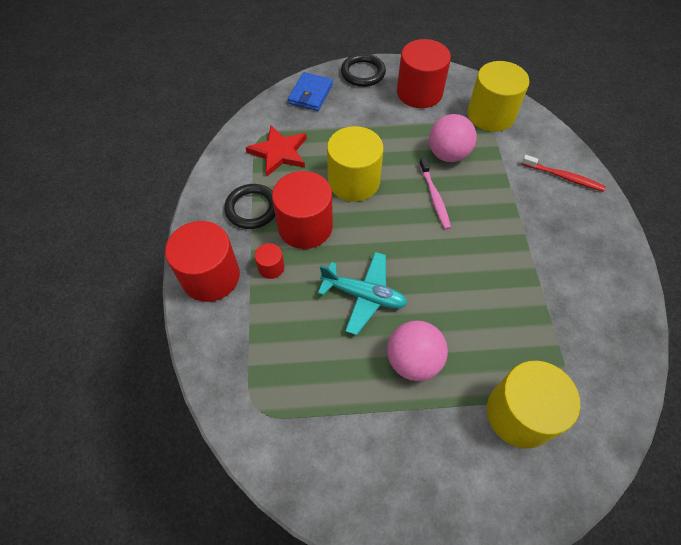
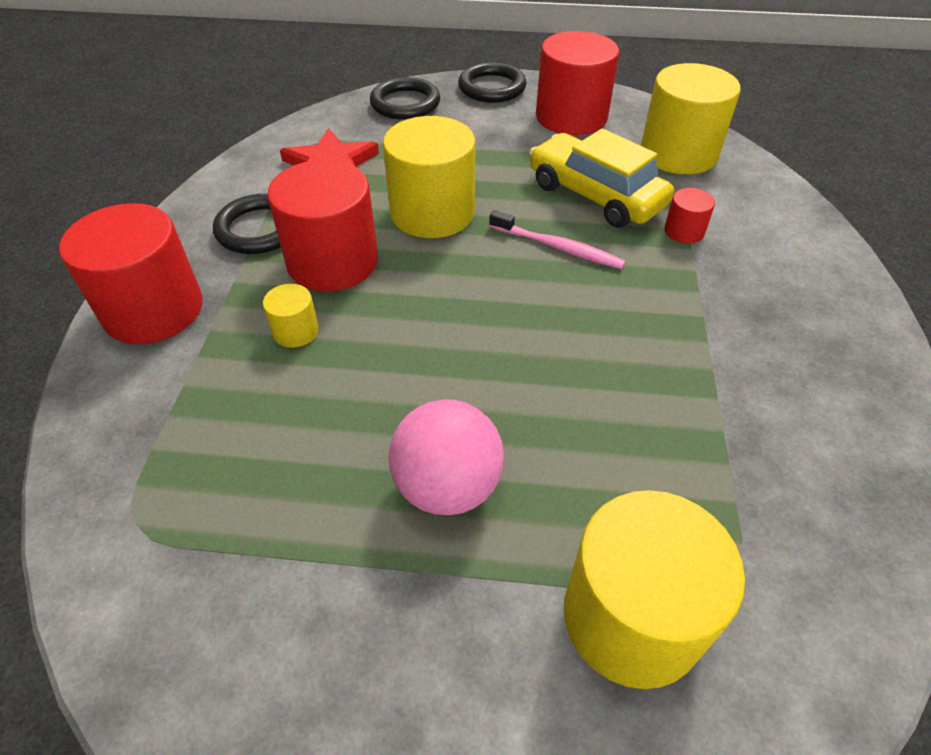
camera: 10 degrees right, 10 degrees down
(271, 267) = (254, 310): red cylinder -> red cylinder (684, 231)
(300, 278) = (295, 331): none -> yellow cylinder
(310, 94) = (405, 103): blue wallet -> black ring
(364, 295) = (393, 370): turquoise plane -> none
(434, 197) = (557, 247): pink toothbrush -> pink toothbrush turned 60 degrees counterclockwise
(448, 154) = (595, 195): pink ball -> yellow car
(563, 177) = (787, 245): red toothbrush -> none

